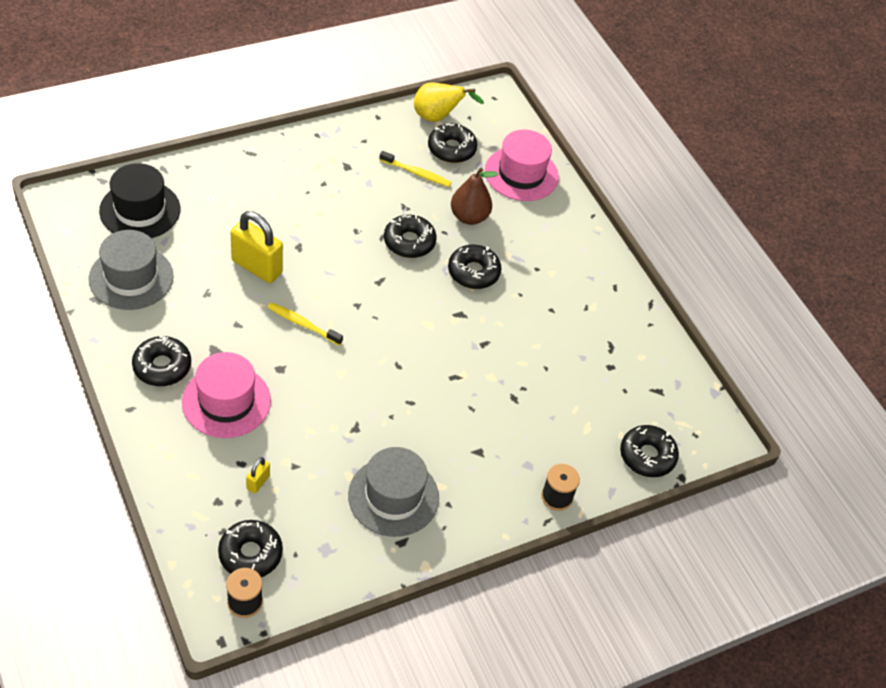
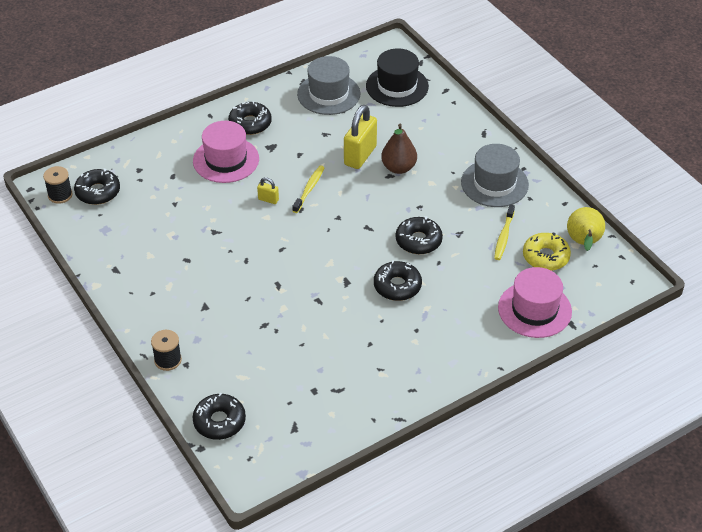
camera: 90 degrees right, 5 degrees down
(258, 482) = (157, 187): yellow padlock -> yellow padlock (268, 199)
(393, 496) = (155, 260): grey hat -> grey hat (494, 183)
(451, 149) = (545, 257): black donut -> yellow donut
(469, 217) = (463, 277): brown pear -> brown pear (398, 168)

